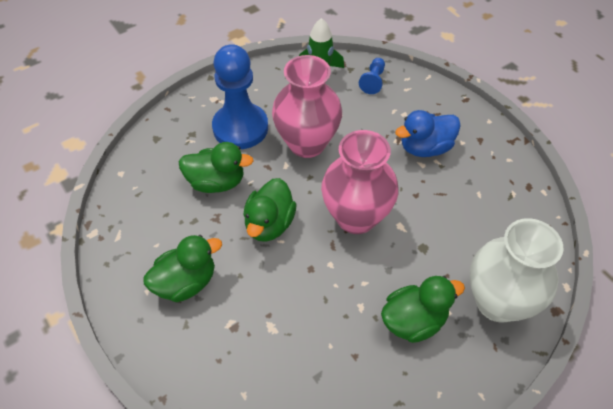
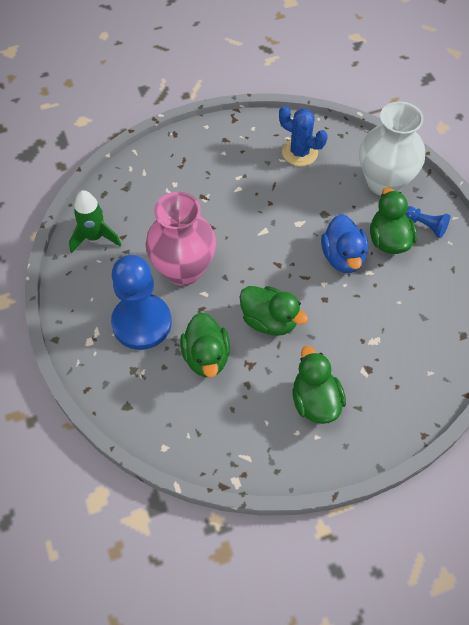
camera: 75 degrees left, 5 degrees up
(216, 182) = (206, 357): green duck -> green duck turned 150 degrees clockwise
(356, 217) = (281, 252): pink vase -> none
(373, 81) = (123, 195): blue pawn -> blue pawn (425, 225)
(425, 148) = (221, 180): blue duck -> blue duck (343, 257)
(498, 208) = (300, 152): none -> blue cactus

